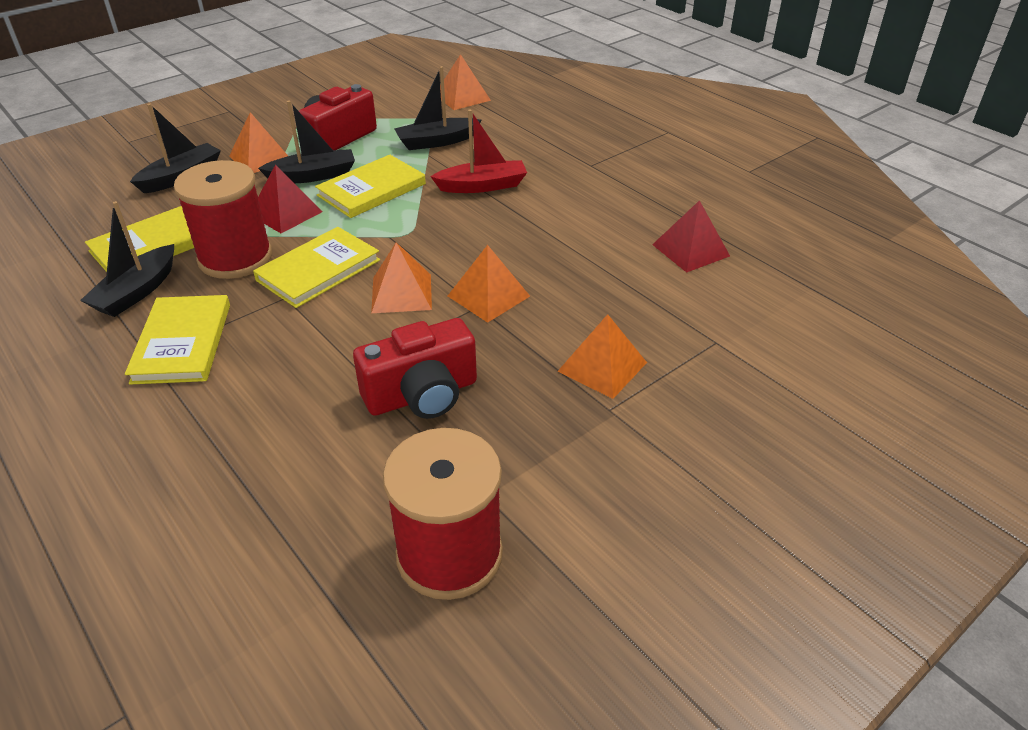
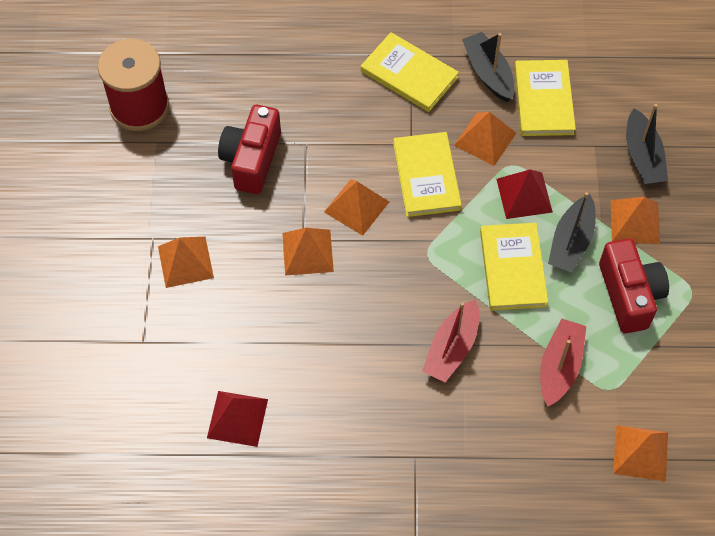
camera: 130 degrees right, 20 degrees up
(235, 258) = (485, 139): red spool -> orange pyramid
(436, 142) = (559, 366): black boat -> red boat

